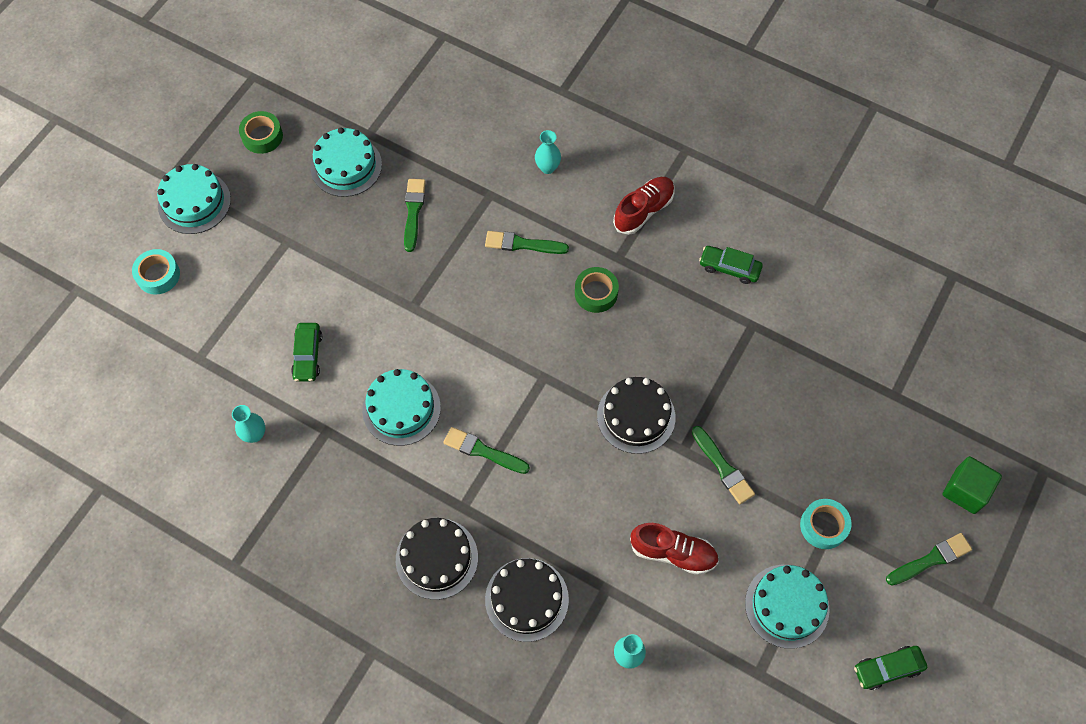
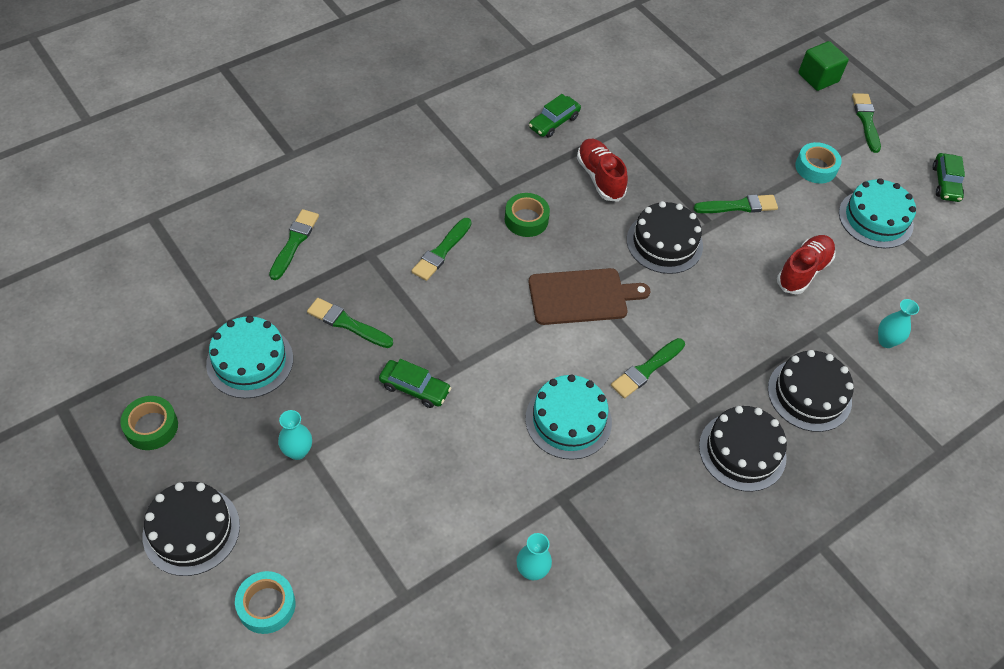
camera: 70 degrees left, 10 degrees down
(194, 202) = (191, 530): turquoise cake -> black cake
(308, 355) = (462, 483): green car -> green car (414, 388)
(472, 138) = (294, 242): none -> green brush
(534, 370) = (582, 296): none -> brown cutting board
(547, 167) = (369, 199): turquoise vase -> turquoise vase (297, 451)
(643, 211) = (461, 152): red shoe -> red shoe (600, 177)

